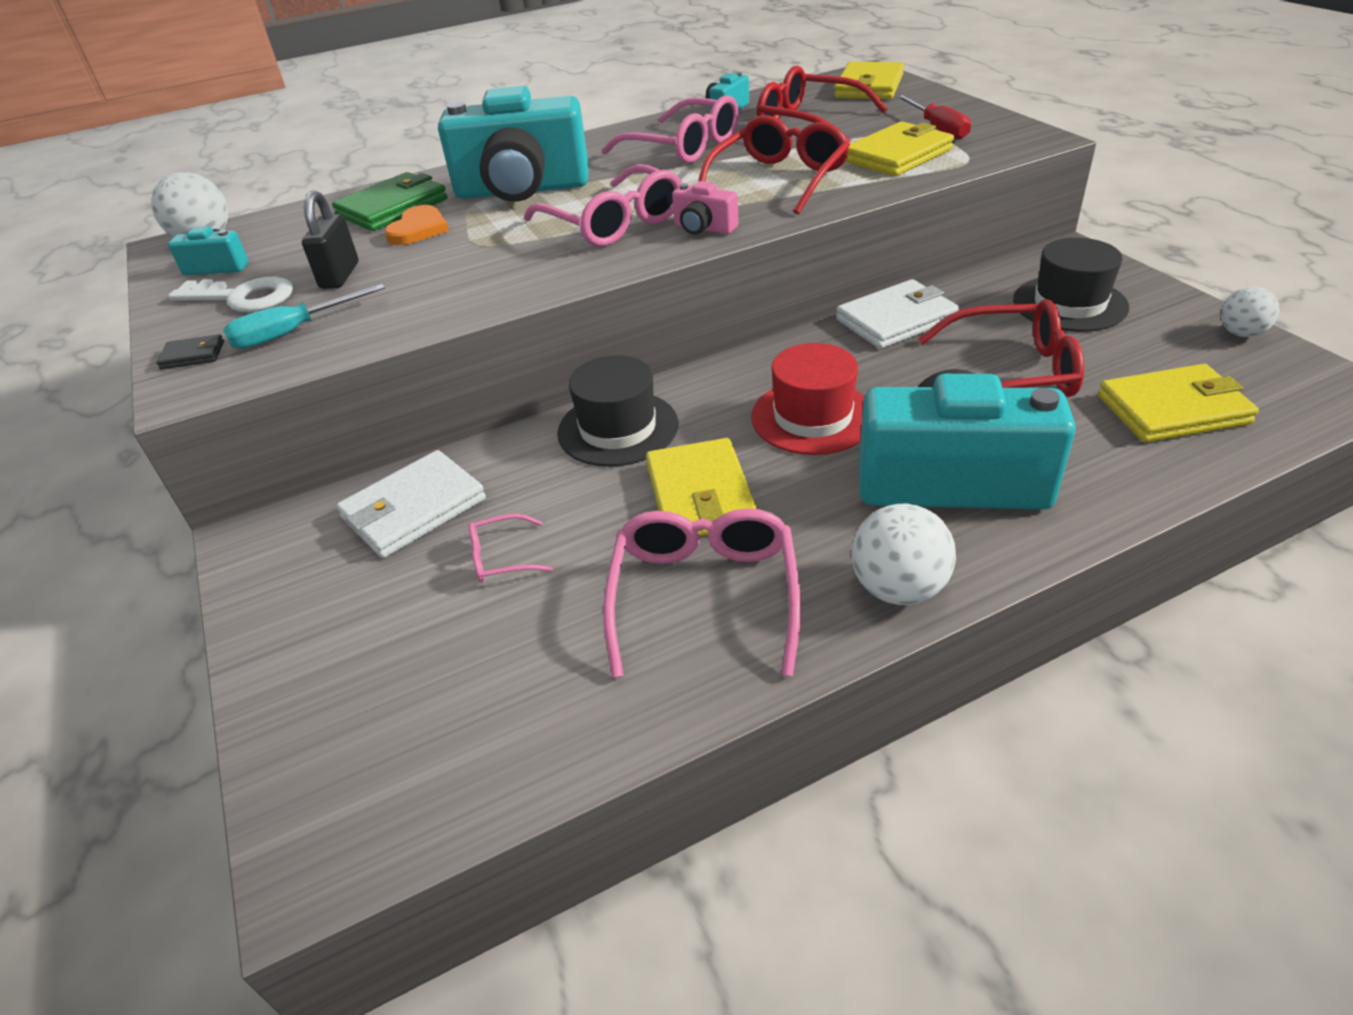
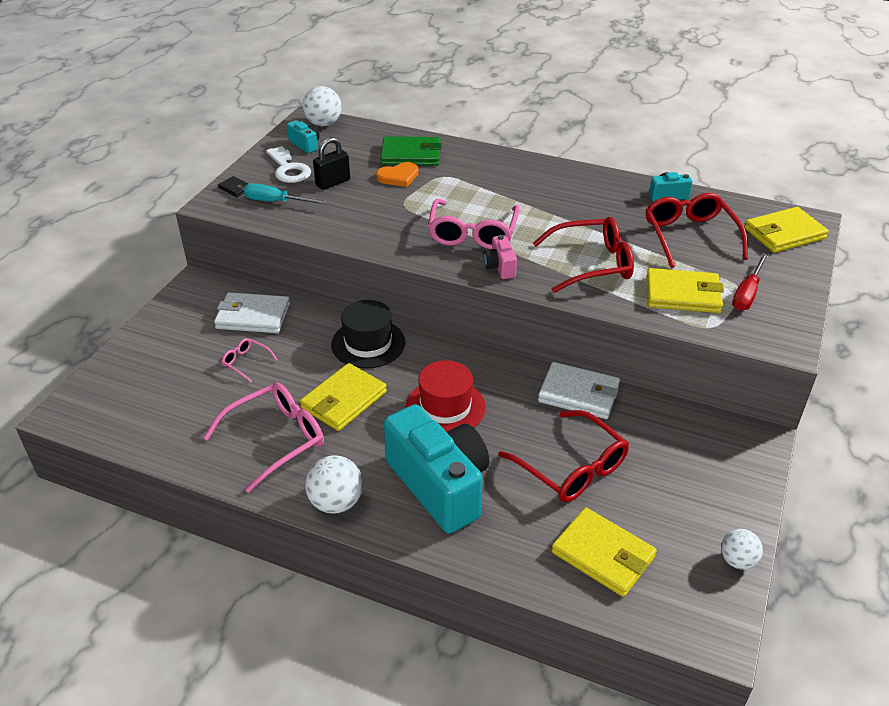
camera: 45 degrees right, 0 degrees up
(522, 190) = (475, 183): turquoise camera -> none
(684, 147) = (594, 207): pink glasses -> none
(1069, 304) = (684, 463): black hat -> none

